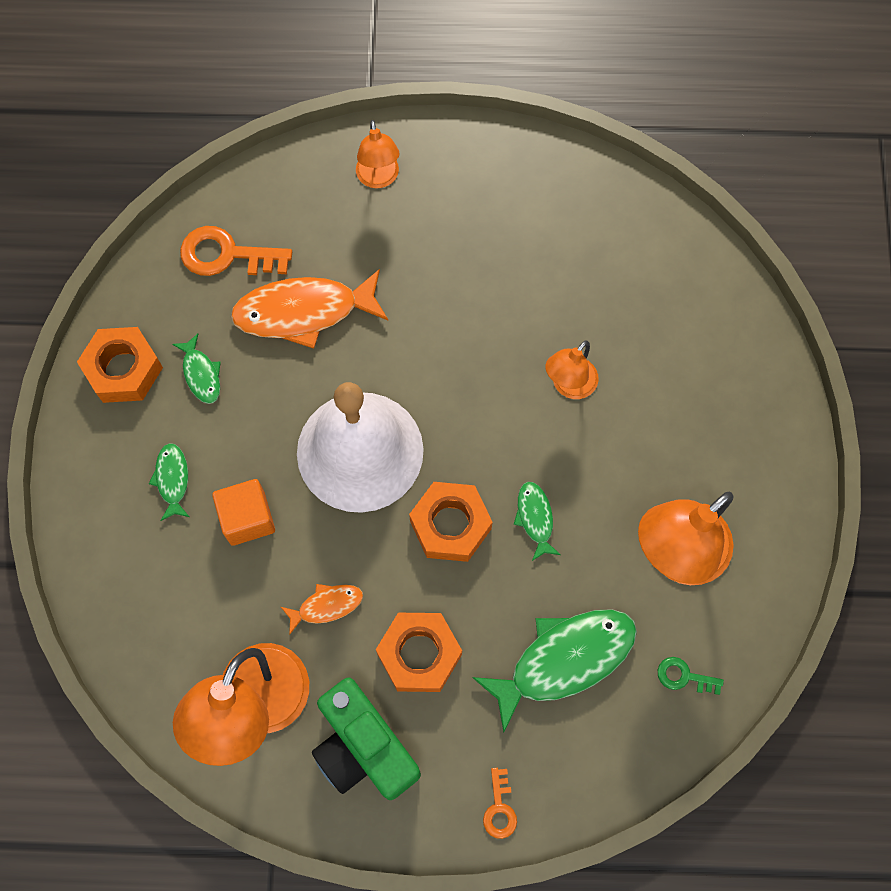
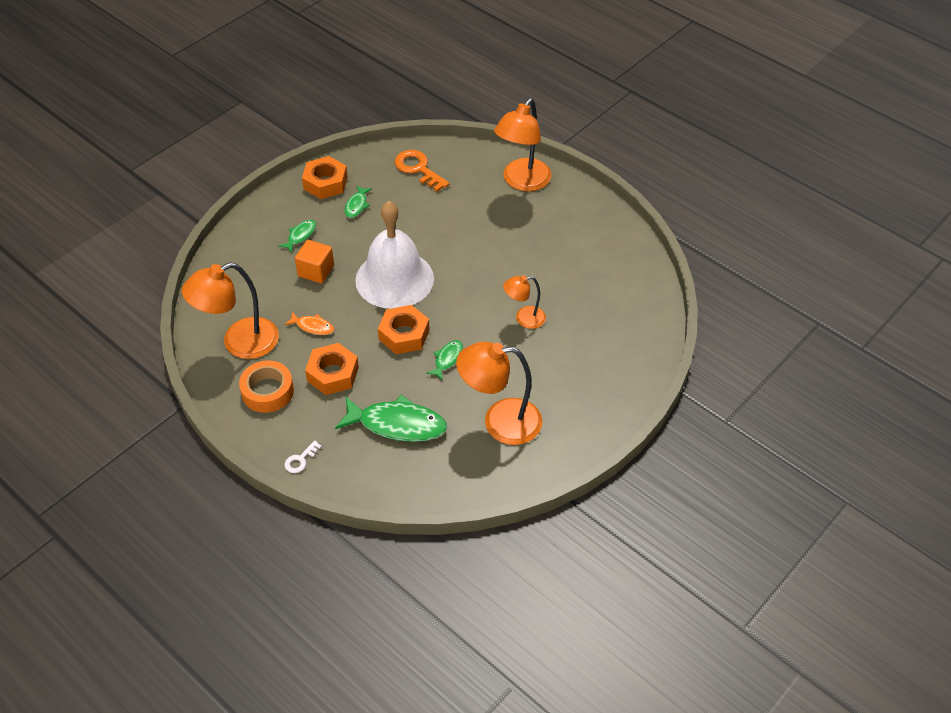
camera: 40 degrees right, 20 degrees down
(304, 312) = (429, 211): orange fish -> none
(364, 748) = (267, 391): green camera -> orange tape
(379, 178) = (522, 182): orange lamp -> orange lamp, size x1.80
(499, 809) = (300, 460): orange key -> white key
(684, 676) = (448, 473): green key -> none

